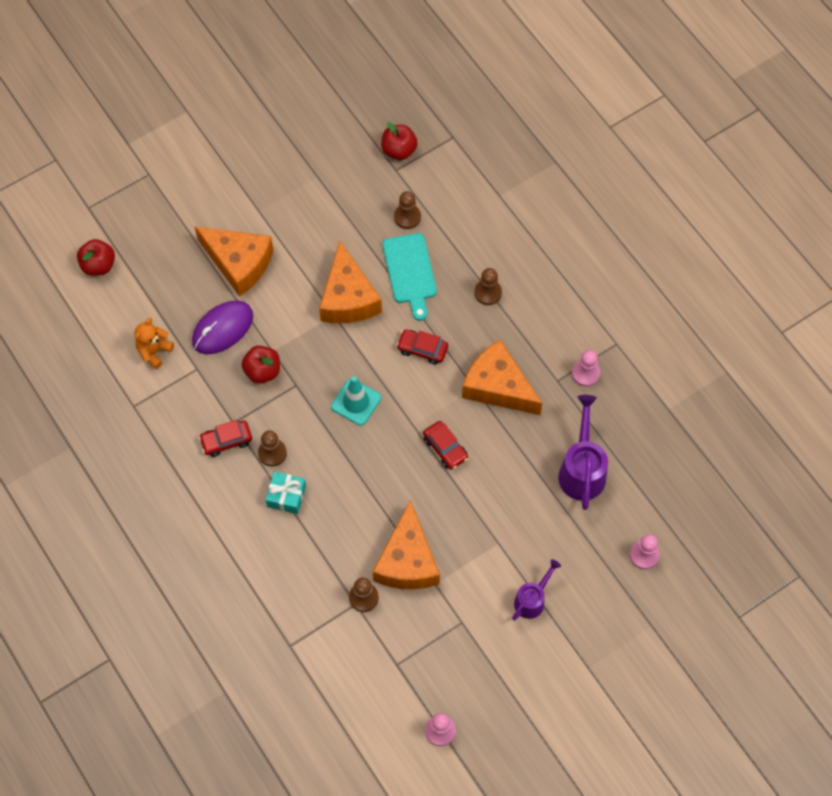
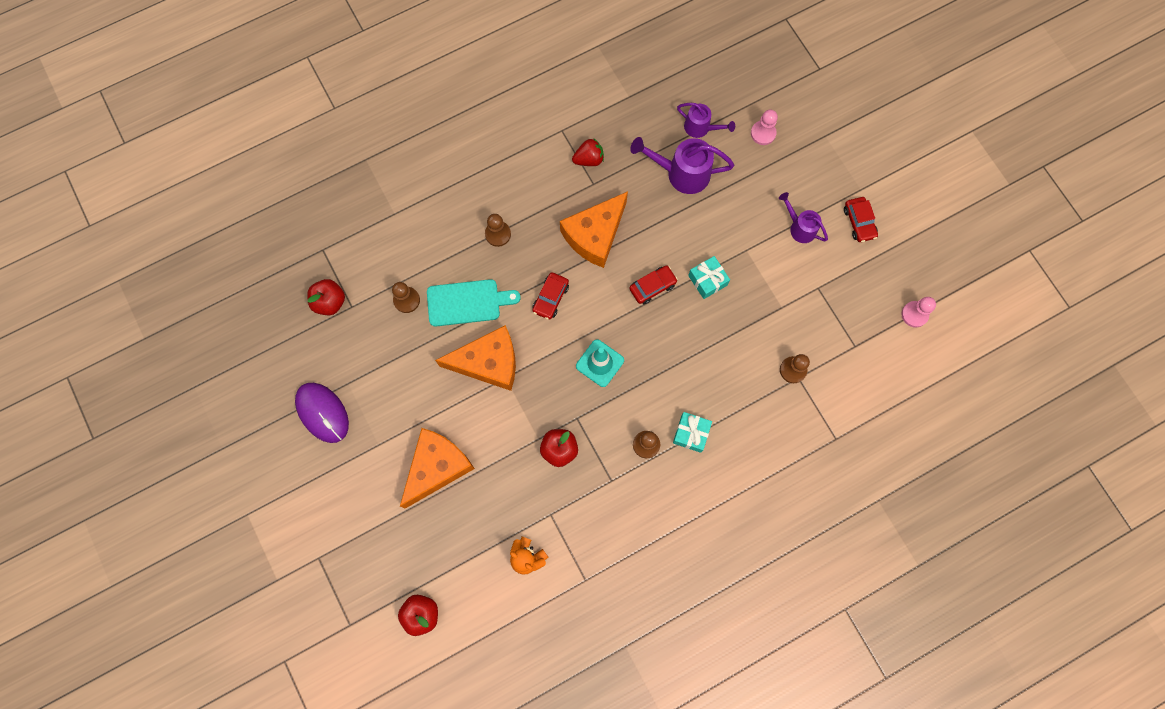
camera: 85 degrees left, 10 degrees up
(222, 329) = (509, 486): purple mouse -> purple mouse (322, 413)
(226, 441) = (630, 488): red car -> red car (859, 222)
(407, 560) = (759, 329): orange cheese -> none
(458, 504) = (707, 280): none -> turquoise gift
(585, 373) = (589, 159): pink pawn -> red strawberry
(640, 487) = (700, 128): none -> purple watering can

